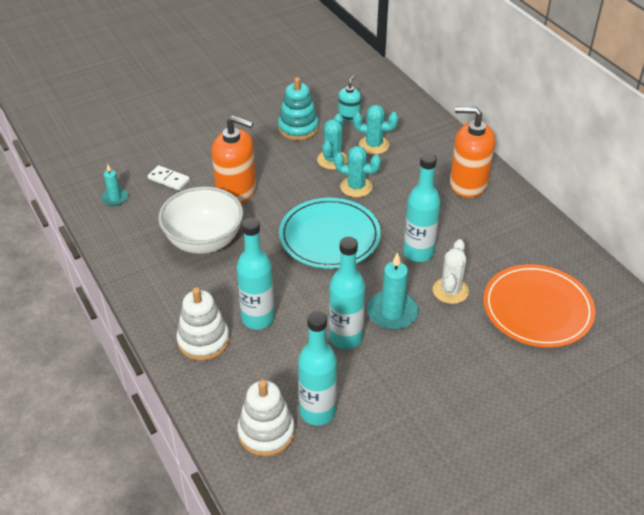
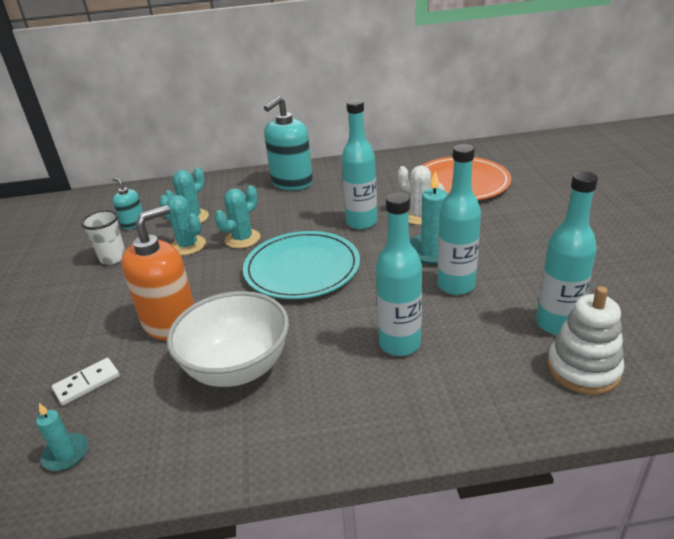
camera: 65 degrees left, 10 degrees down
(203, 340) = (416, 399): white stacking toy -> none
(298, 128) = (113, 258): turquoise stacking toy -> white cup
(468, 184) = (292, 182): orange soap dispenser -> turquoise soap dispenser

